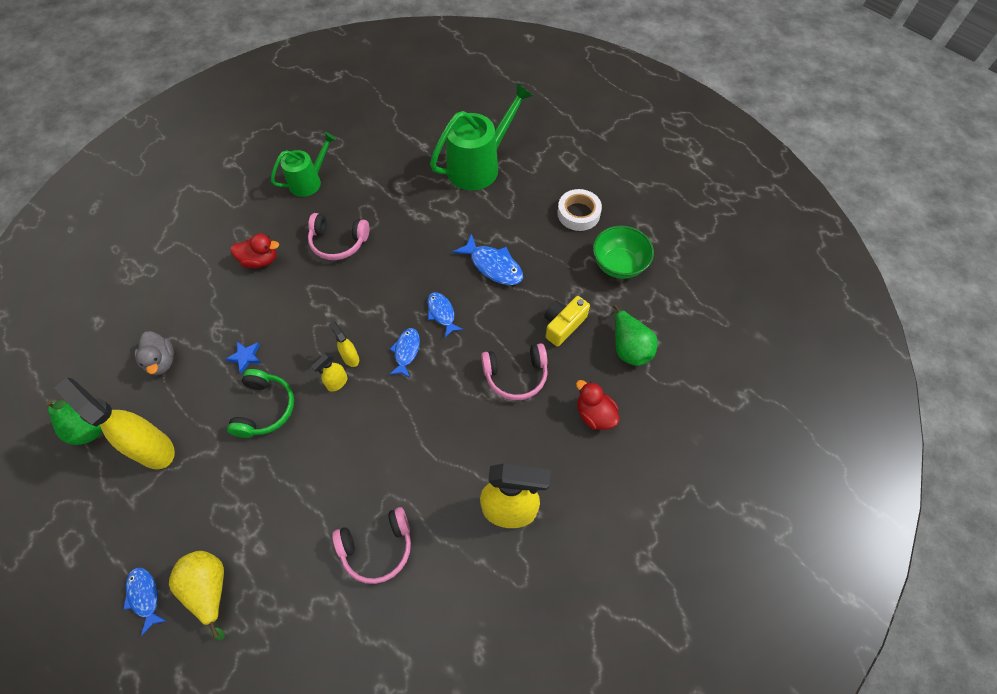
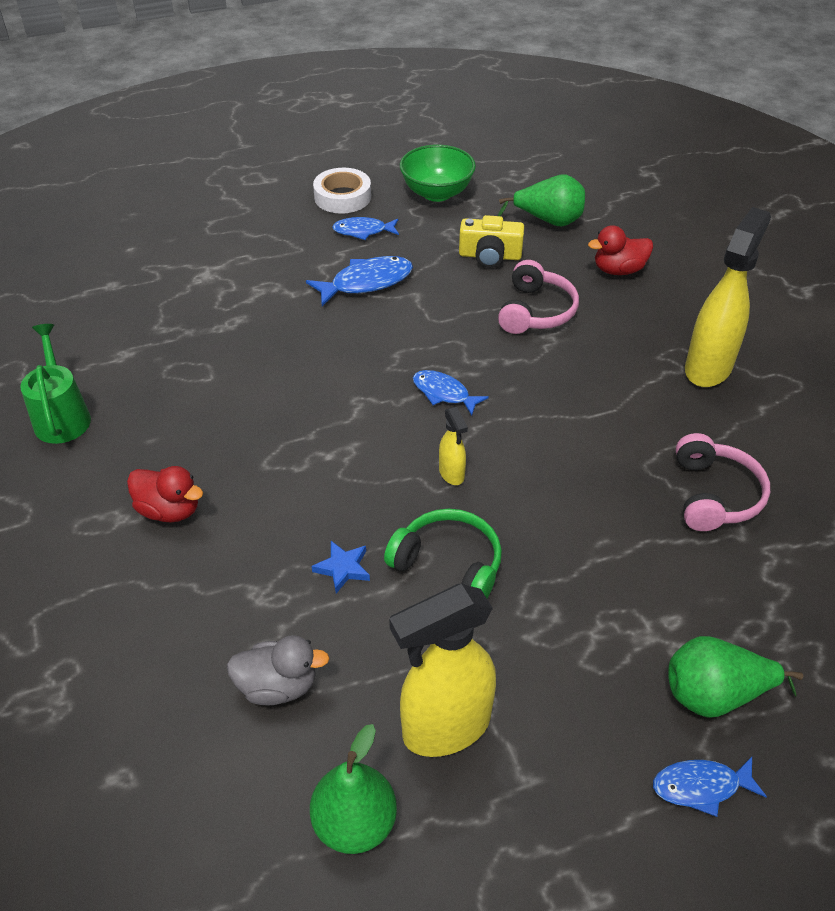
camera: 65 degrees left, 15 degrees down
(210, 589) = (715, 695): yellow pear -> green pear
(260, 260) = (169, 510): red duck -> red duck turned 90 degrees clockwise
(338, 242) = (209, 413): pink headphones -> none
(350, 358) = (419, 450): yellow spray bottle -> none
(442, 313) = (406, 345): blue fish -> blue fish (363, 231)
(479, 166) = (197, 248): green watering can -> none
(563, 325) = (490, 256): yellow camera -> yellow camera turned 60 degrees counterclockwise

